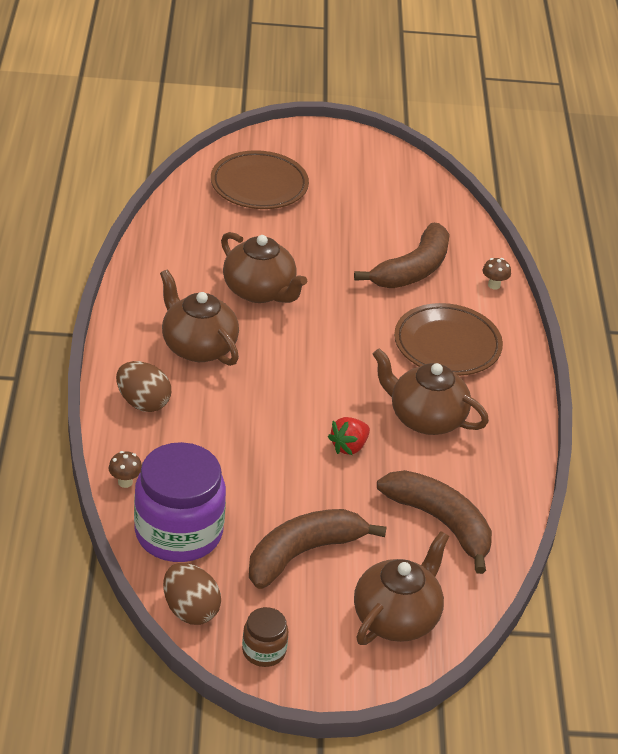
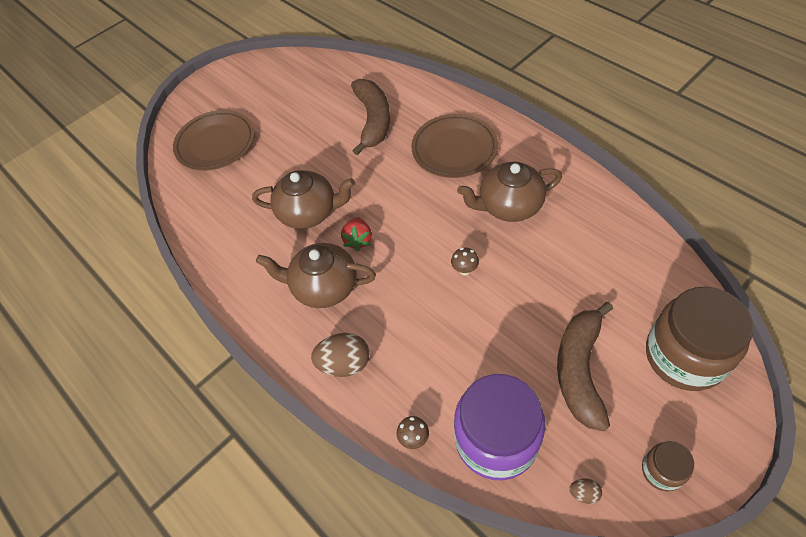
camera: 35 degrees left, 15 degrees up
(190, 610) = (584, 493): brown egg -> brown egg, size x0.48
(349, 447) = (498, 266): red strawberry -> red strawberry (358, 240)
(397, 618) = (684, 356): brown teapot -> brown jar
(440, 523) = (611, 265): brown banana -> none
(494, 285) = (425, 92): brown mushroom -> brown mushroom (464, 270)

